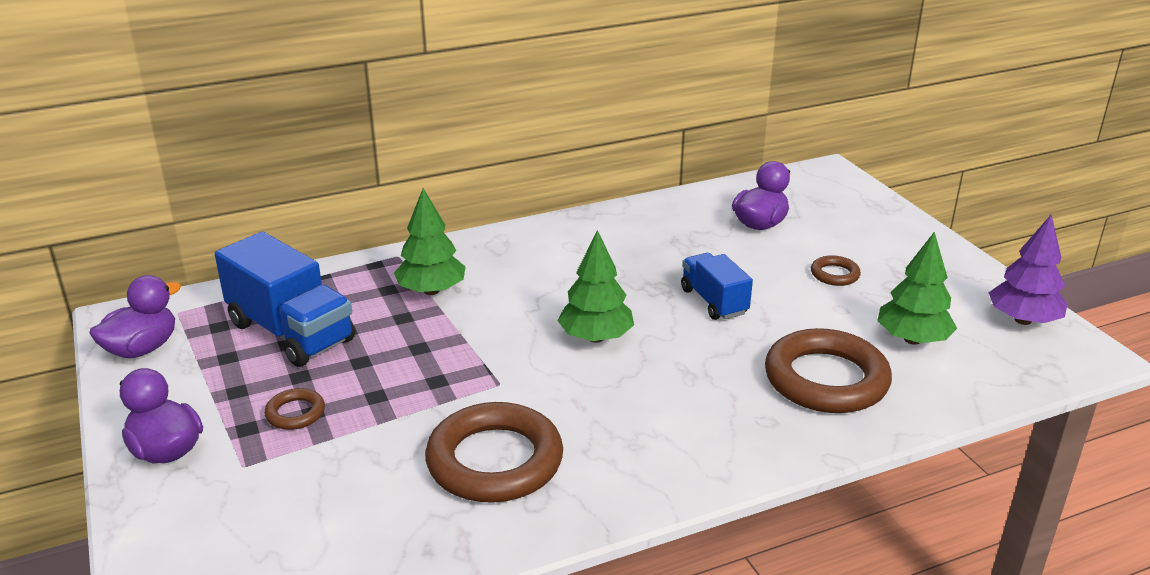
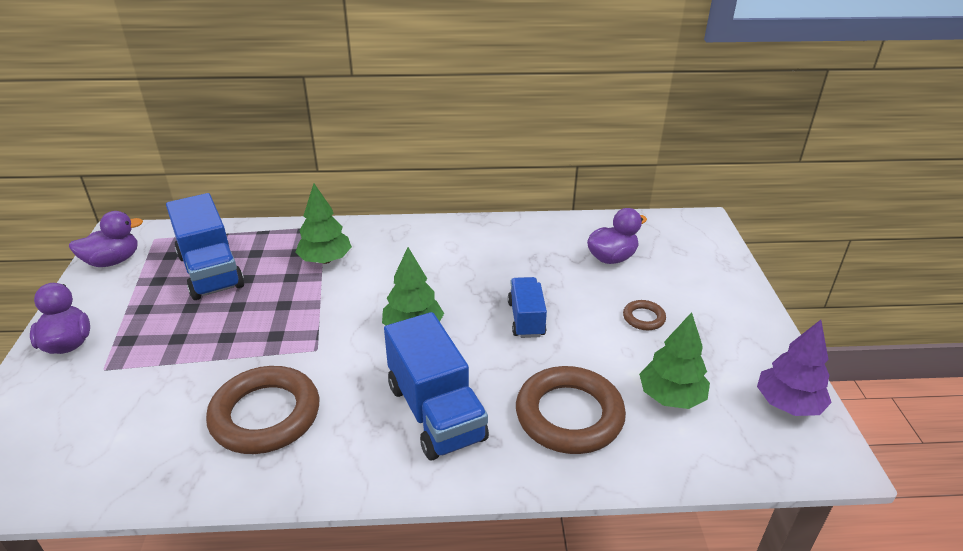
camera: 20 degrees right, 5 degrees up
(295, 413) = (166, 336): brown ring -> none
(685, 411) = (435, 412): none -> blue truck

